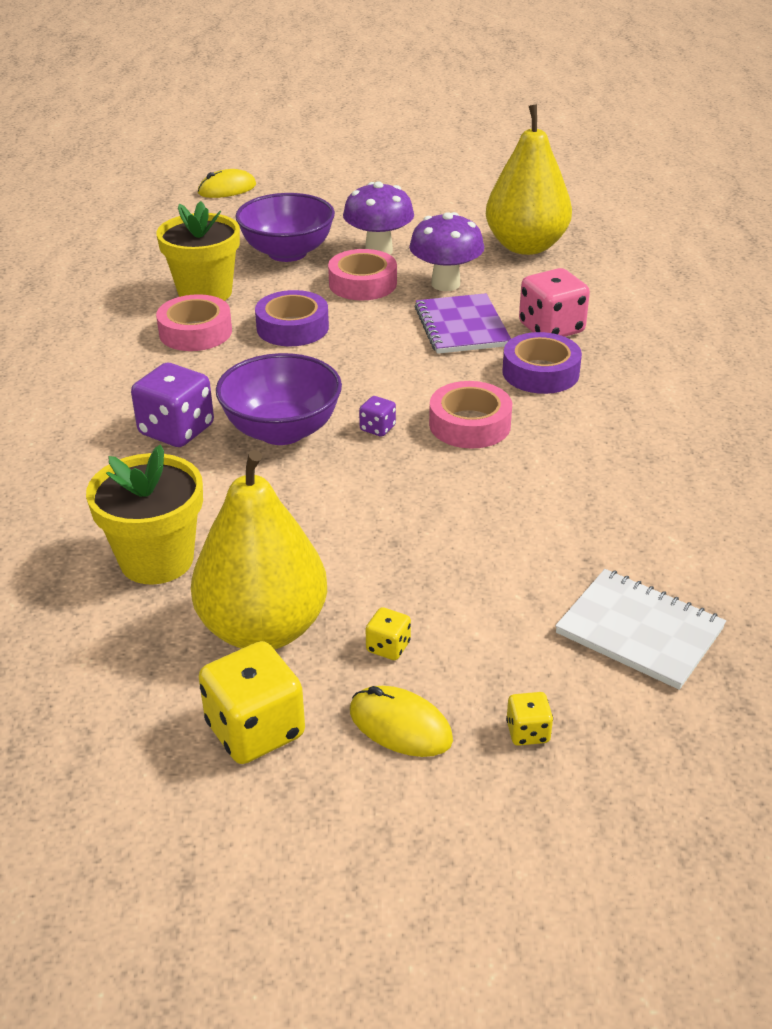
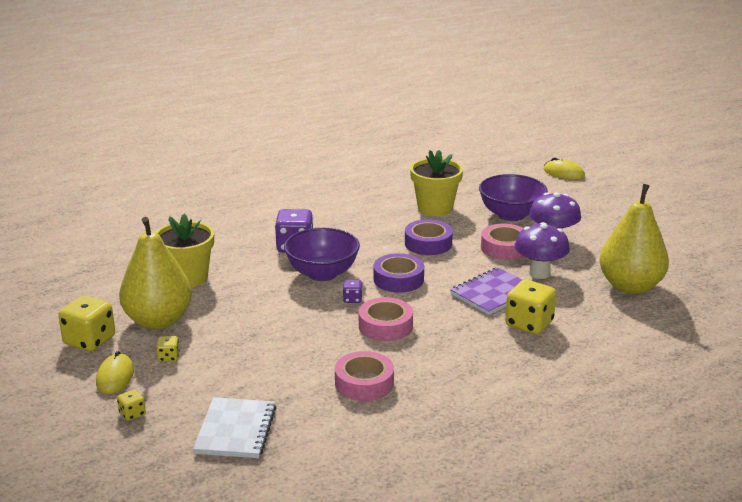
camera: 60 degrees right, 10 degrees down
(195, 332) = (391, 219): pink tape -> pink tape (364, 383)
(540, 372) = (469, 334): purple tape -> purple tape (398, 279)
(551, 328) = (529, 324): pink dice -> yellow dice

